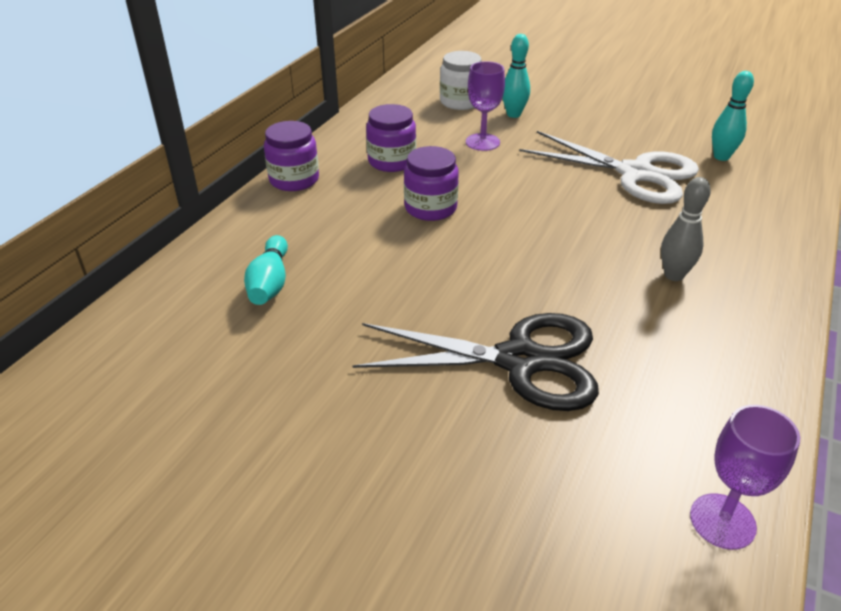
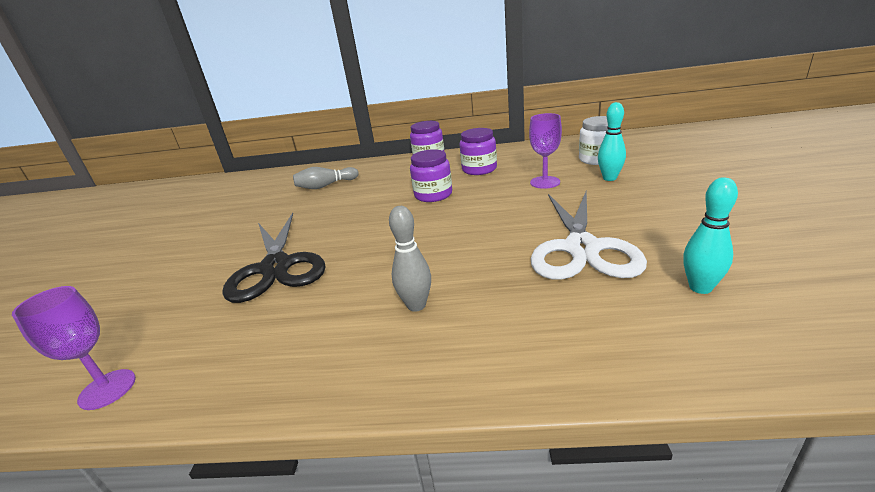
camera: 70 degrees right, 10 degrees down
(270, 283) = (326, 186): turquoise bowling pin -> grey bowling pin

